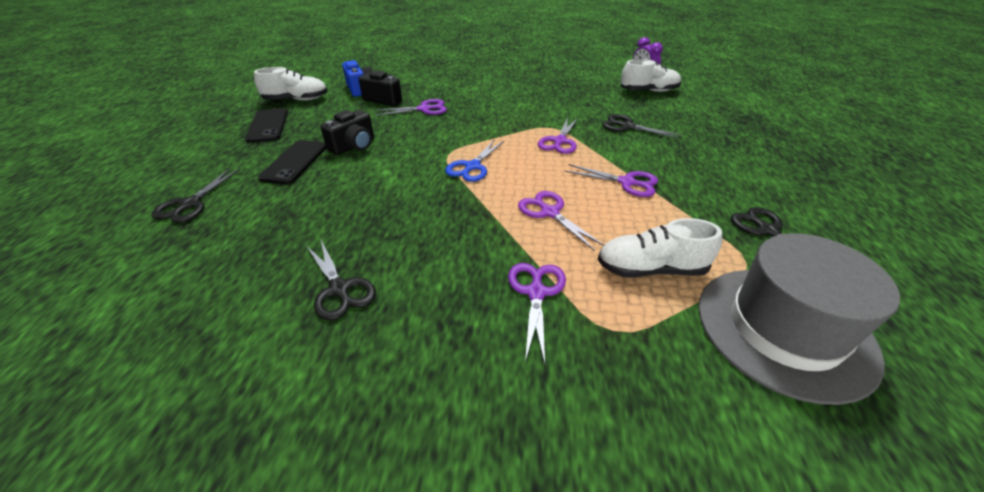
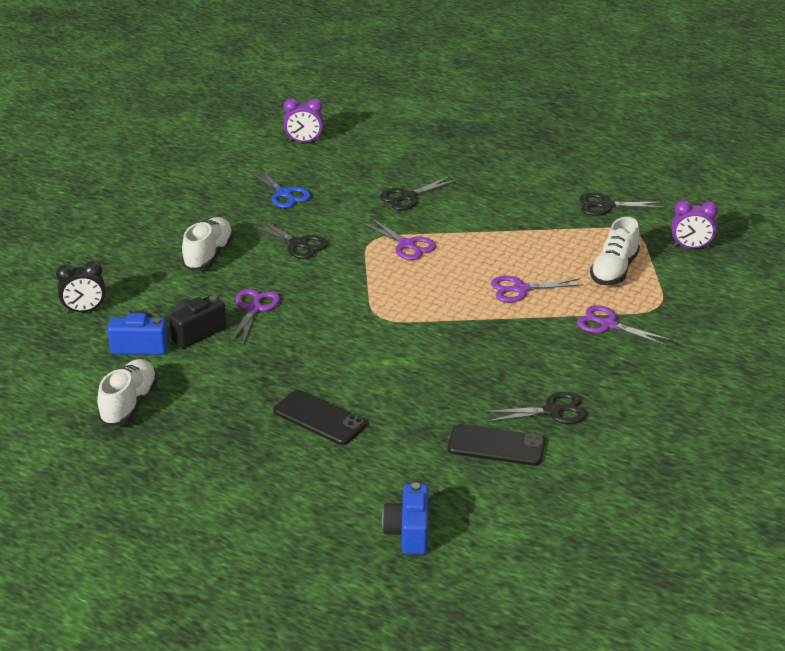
camera: 65 degrees left, 5 degrees down
(120, 243) = (409, 533): none -> blue camera
(190, 204) = (362, 491): black scissors -> black scissors (298, 244)
(268, 125) = (199, 432): black phone -> black phone (496, 445)
(354, 146) = (313, 374): black camera -> none
(389, 69) = (84, 310): none -> black clock
(472, 166) = (416, 308): blue scissors -> blue scissors (284, 194)
(626, 182) = (504, 237): purple scissors -> none
(648, 91) = (340, 152): white shoe -> white shoe (208, 255)
(784, 329) = (691, 247): grey hat -> purple clock

